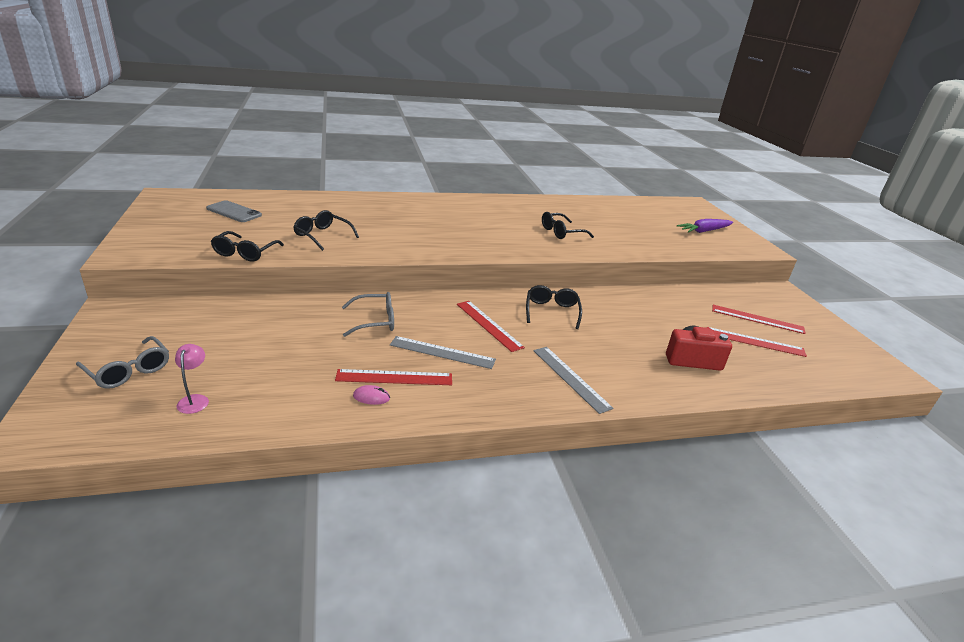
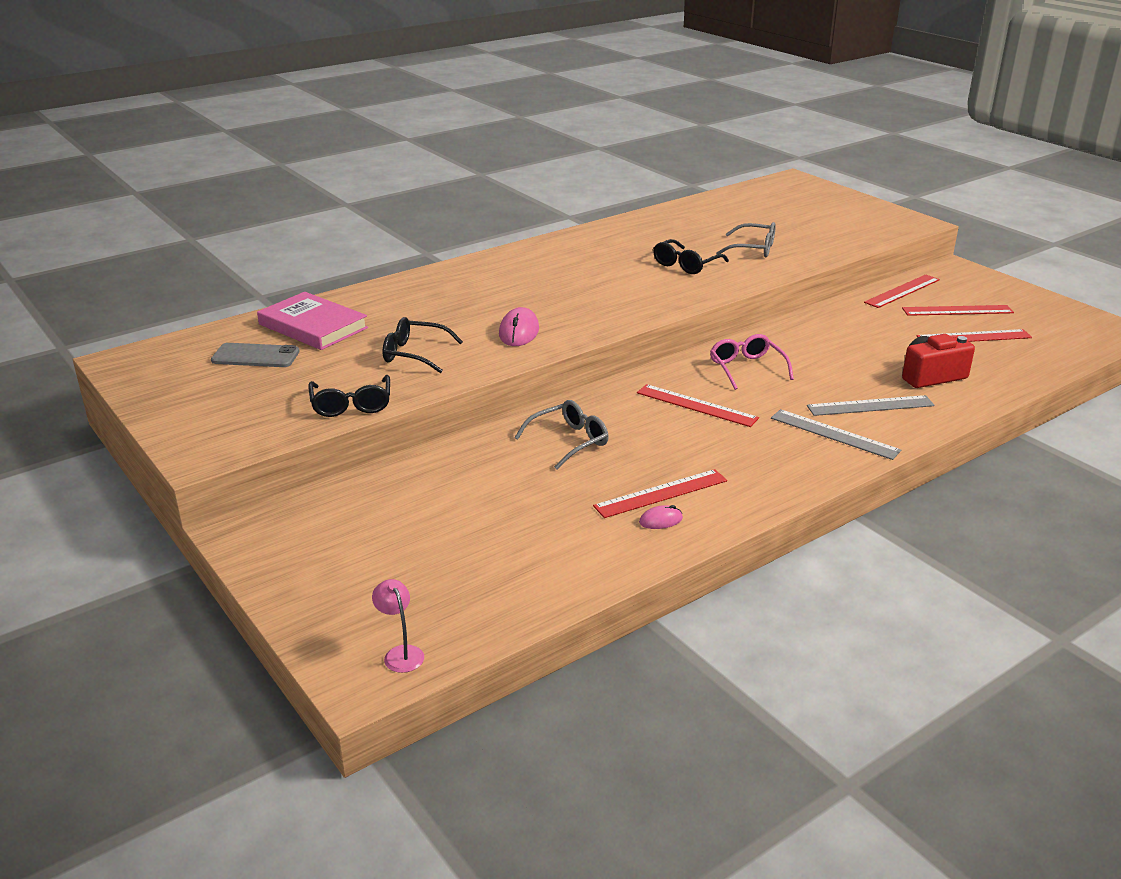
camera: 20 degrees left, 0 degrees up
(129, 371) = (364, 586): grey glasses -> grey glasses (753, 249)
(195, 400) = (481, 587): pink lamp -> pink lamp (400, 653)
(288, 205) = (313, 326): none -> pink book
(402, 241) = (519, 332): none -> pink mouse
(442, 352) = (680, 451): grey ruler -> grey ruler (870, 406)
(551, 311) = (746, 368): black glasses -> pink glasses
(704, 231) = (837, 217): purple carrot -> none
(723, 294) = (902, 291): none -> red ruler

